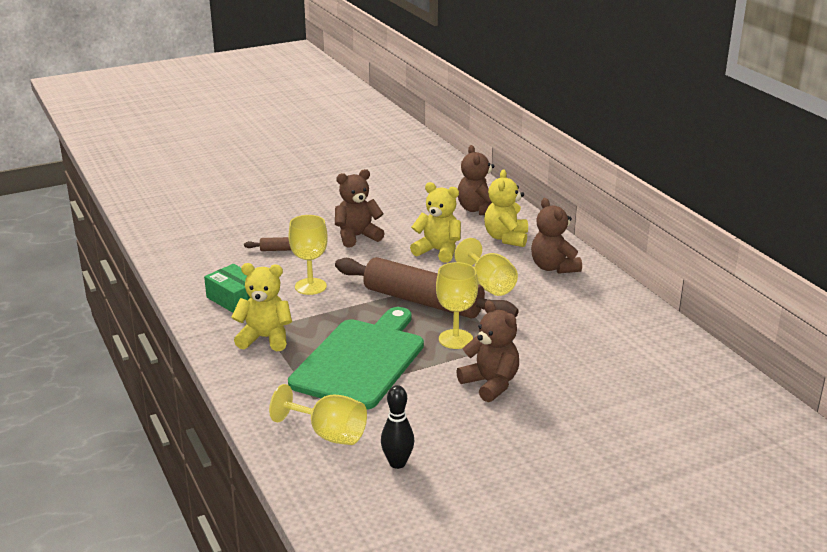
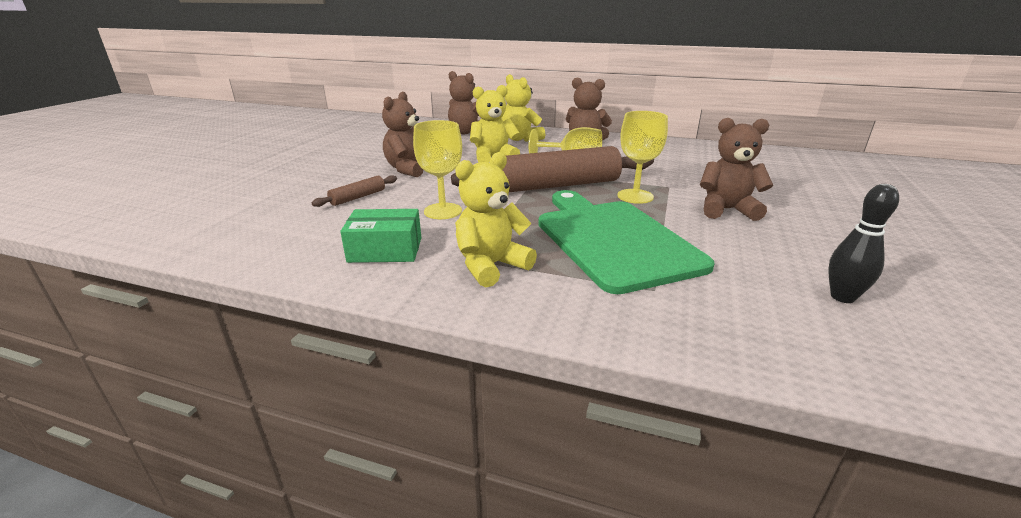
camera: 45 degrees left, 0 degrees up
(328, 434) = (744, 311): yellow goblet -> none

